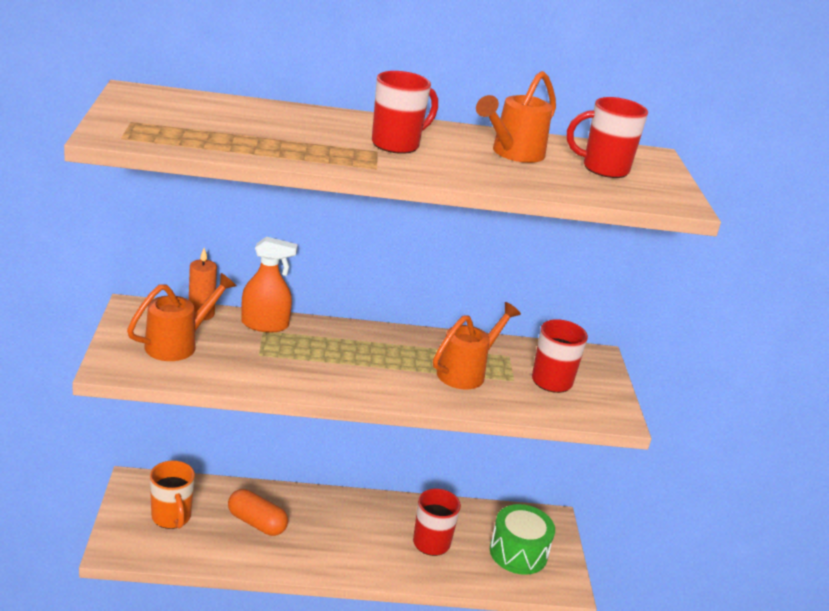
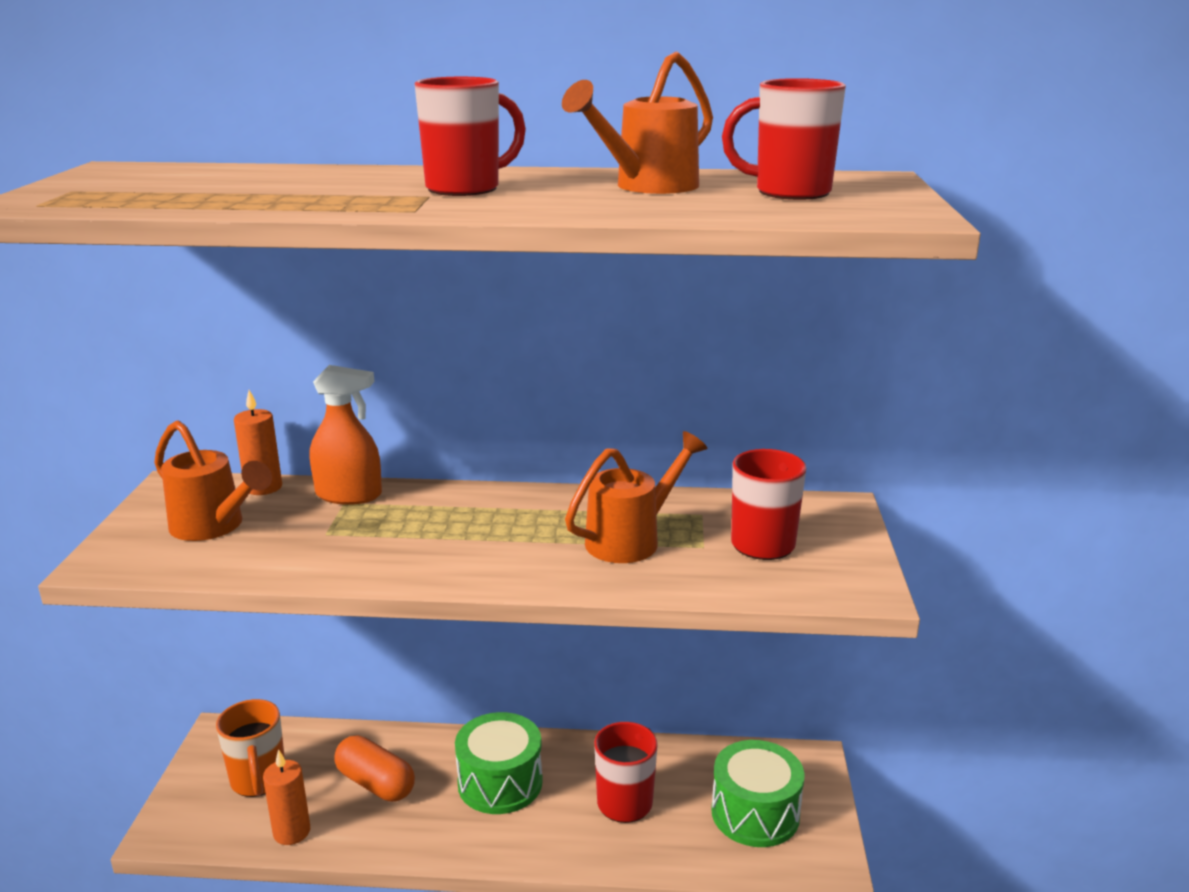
camera: 10 degrees right, 5 degrees down
(178, 344) = (214, 527): orange watering can -> orange watering can turned 75 degrees clockwise
(204, 554) = (292, 832): none -> orange candle
(344, 526) = (500, 783): none -> green drum

